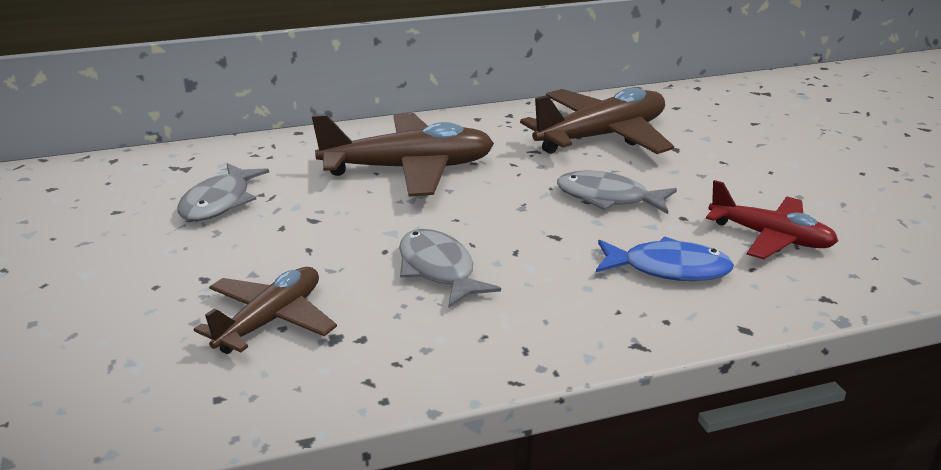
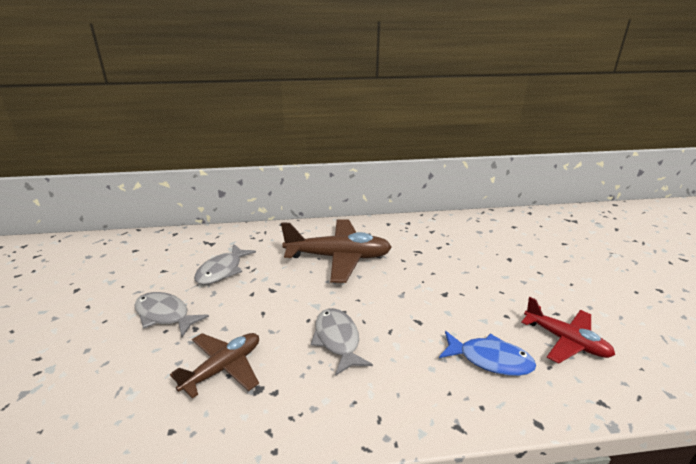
camera: 10 degrees right, 0 degrees up
(602, 137) = (462, 245): brown plane -> none
(608, 198) = (458, 294): grey fish -> grey fish (165, 315)

